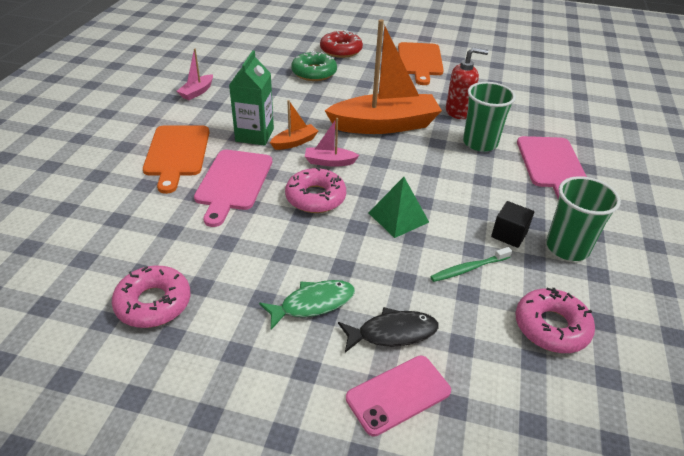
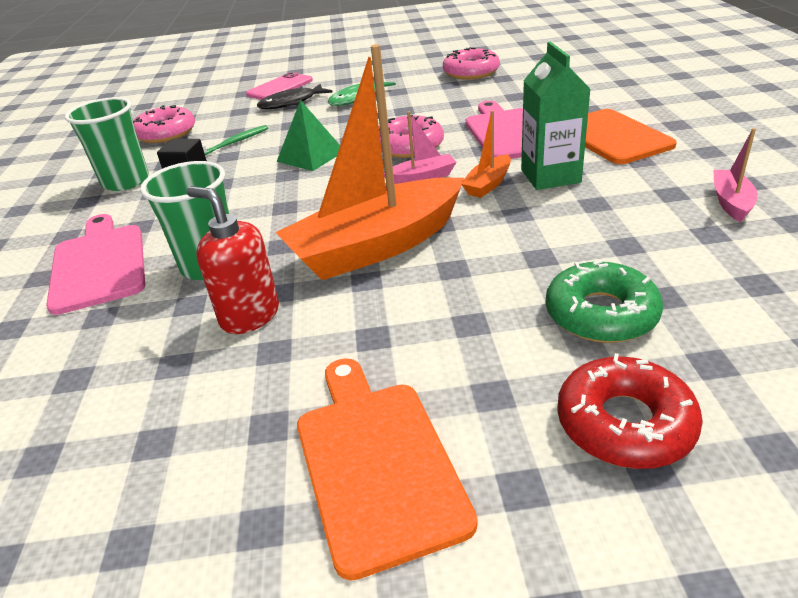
camera: 165 degrees right, 5 degrees down
(458, 112) = (249, 316): red soap dispenser -> red soap dispenser turned 60 degrees clockwise

